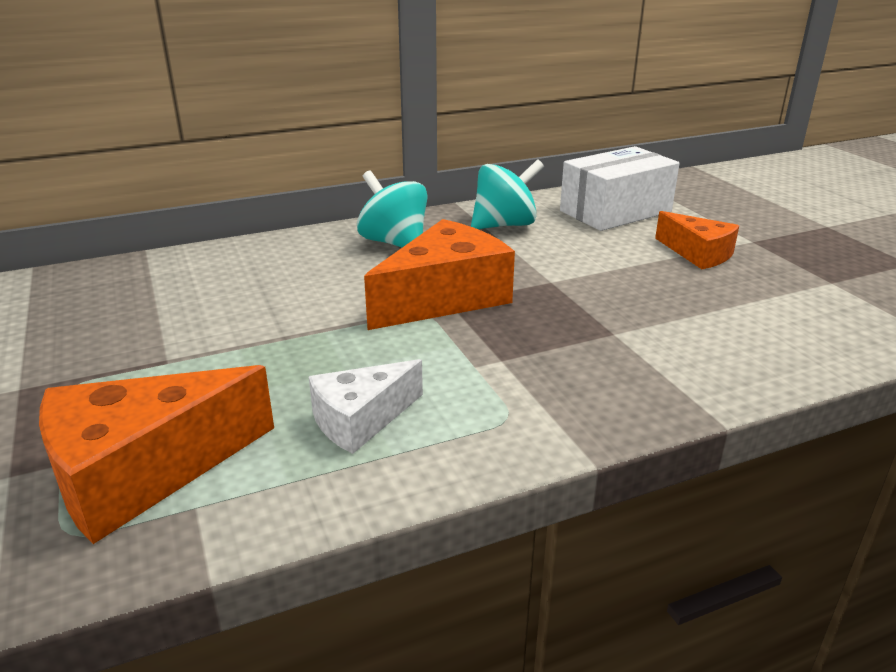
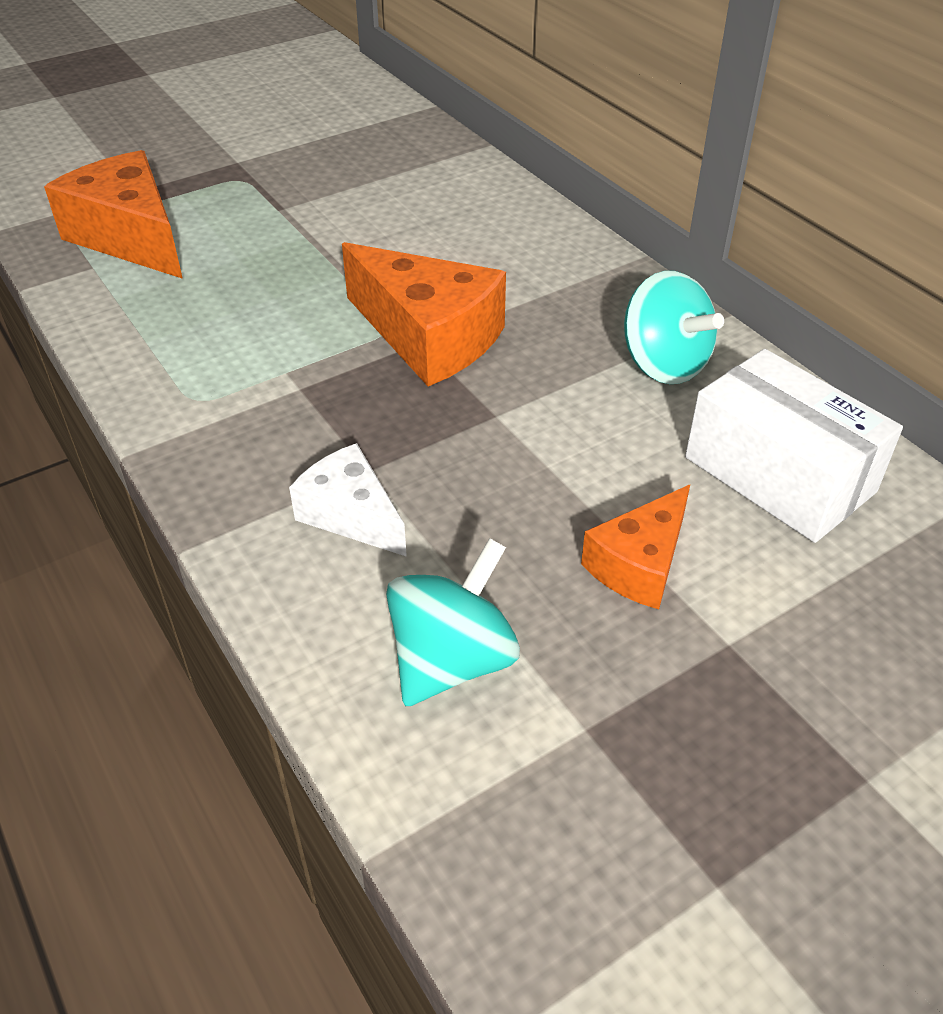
camera: 80 degrees right, 15 degrees up
(361, 420) = (192, 318): white cheese -> white cheese (351, 515)
(394, 242) = (565, 284): turquoise spinning top -> turquoise spinning top (452, 660)

